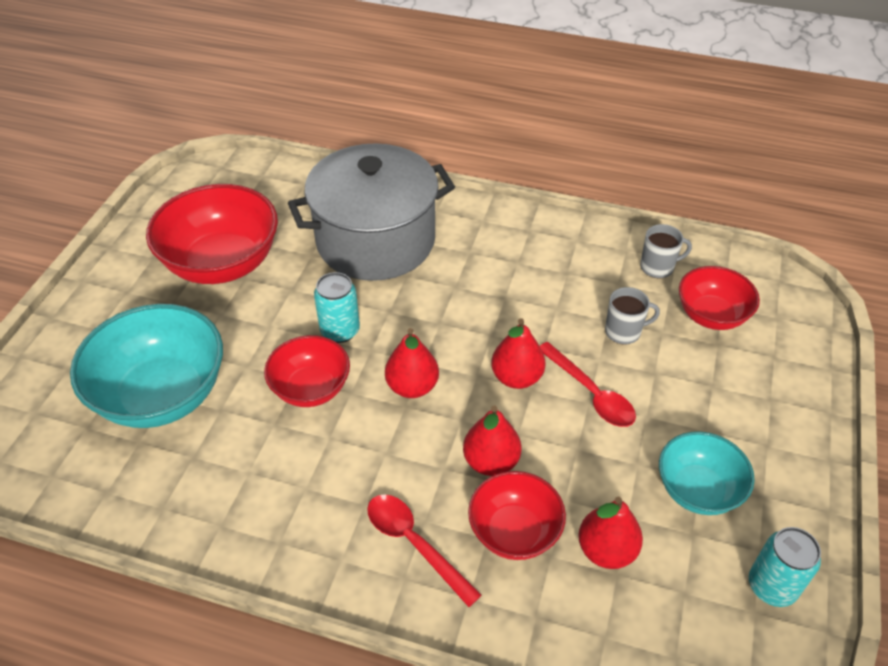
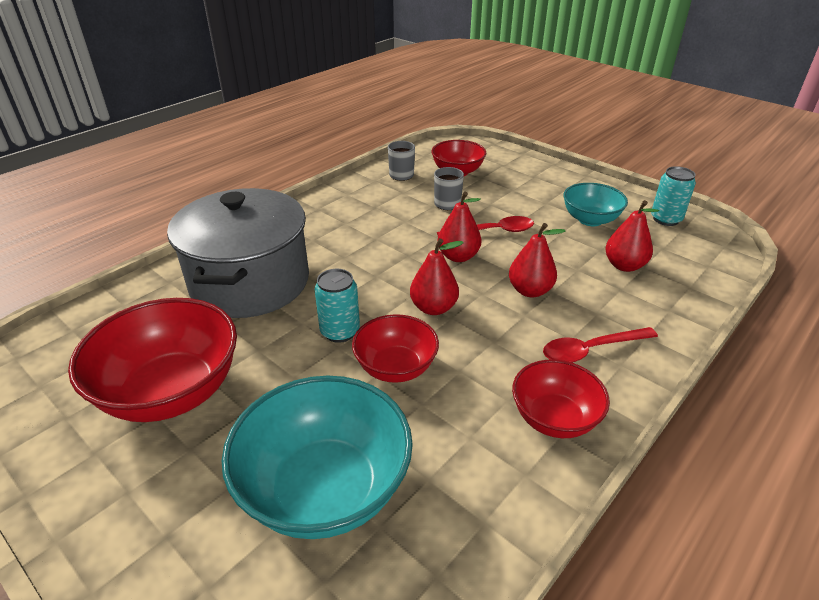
camera: 65 degrees left, 10 degrees down
(514, 532) = (597, 298): red bowl -> red bowl (554, 418)

